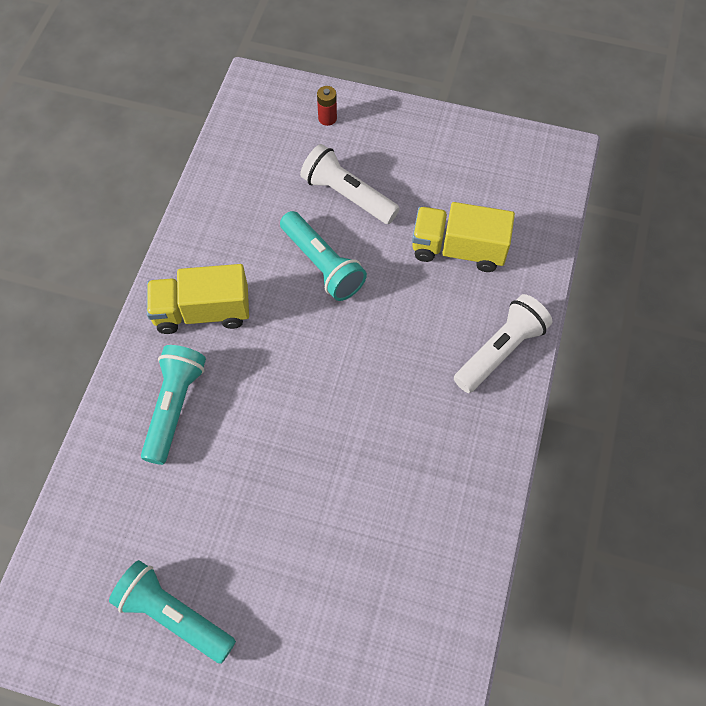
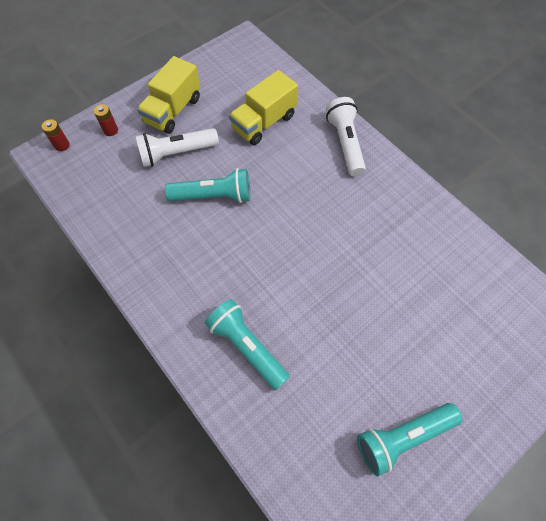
camera: 55 degrees left, 0 degrees up
(202, 312) = (188, 286): yellow truck -> yellow truck (173, 110)
(276, 92) = (62, 145): none -> red battery

